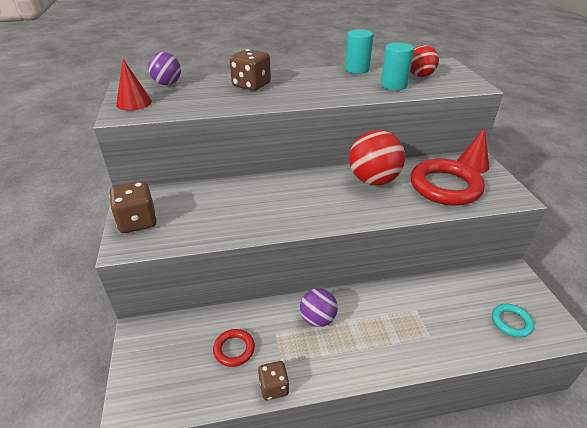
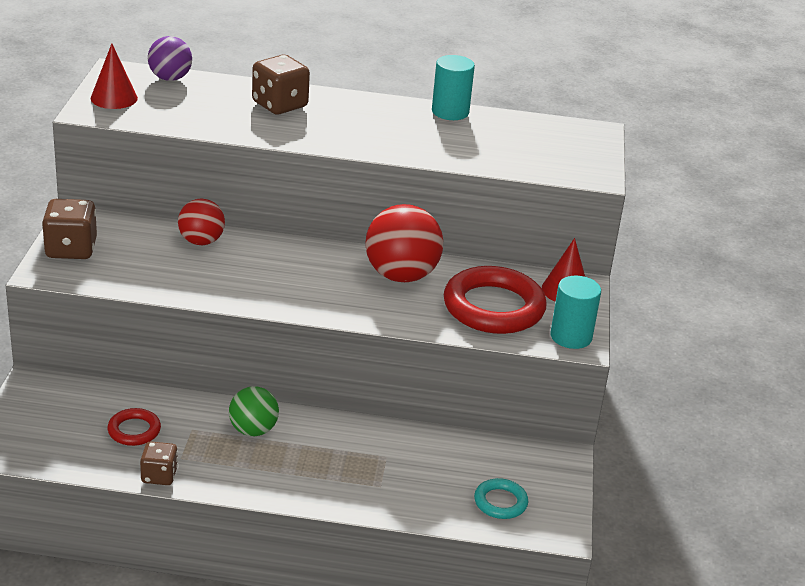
camera: 15 degrees right, 5 degrees down
(318, 319) = (253, 430): purple ball -> green ball
(393, 85) = (477, 148): turquoise cylinder -> turquoise cylinder (571, 336)
(420, 76) = (532, 143): red ball -> red ball (201, 241)

